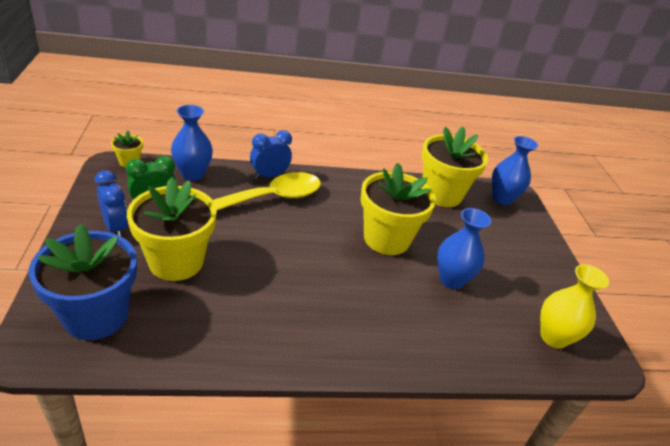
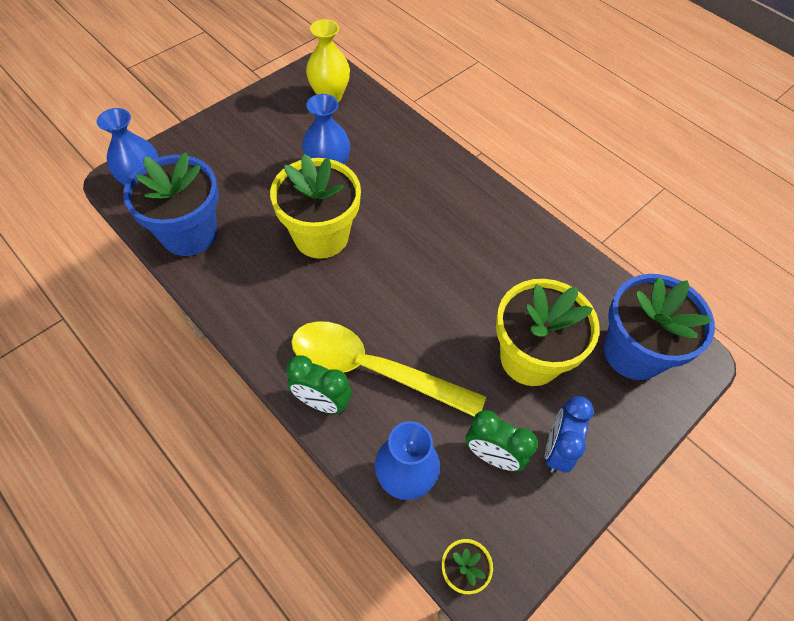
camera: 125 degrees left, 20 degrees up
(269, 176) = (322, 402): blue clock -> green clock
(441, 194) = (189, 234): yellow flower pot -> blue flower pot

